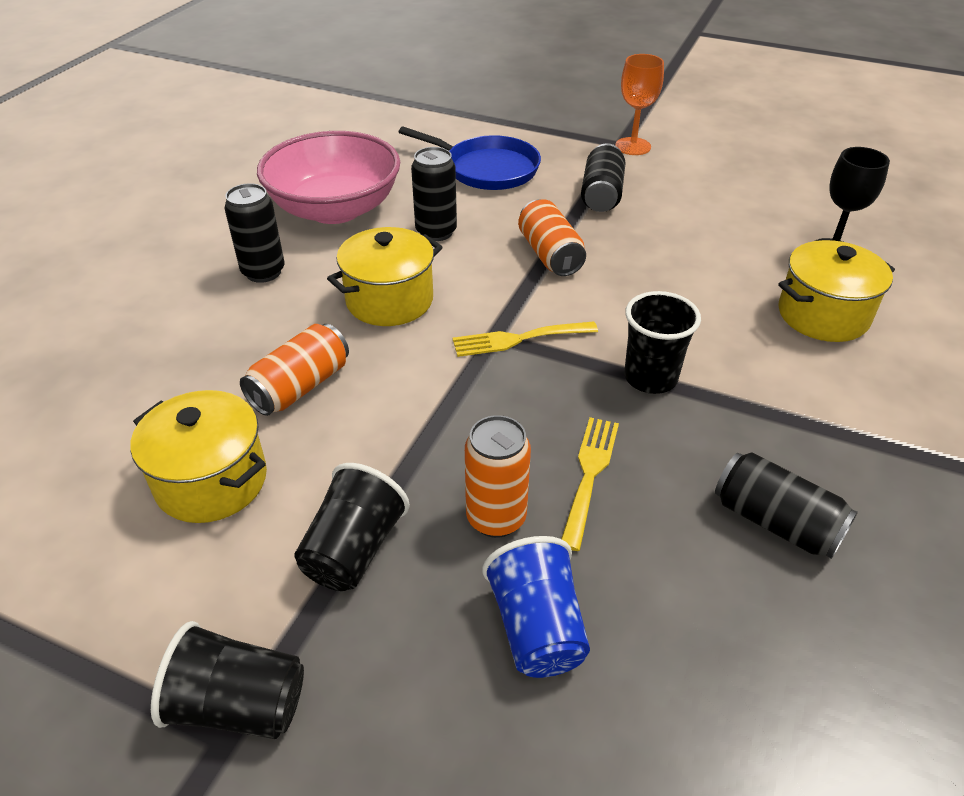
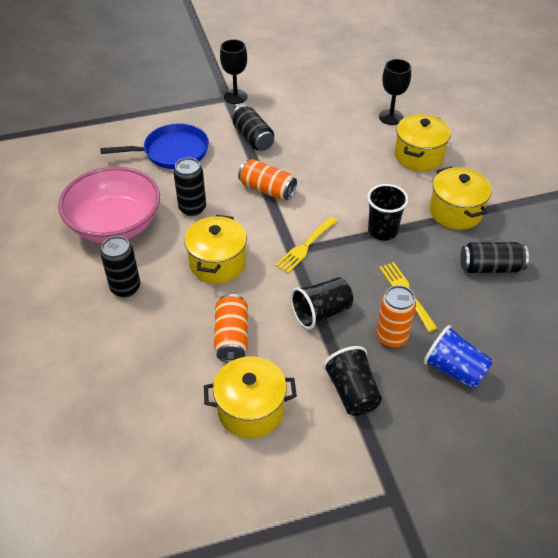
camera: 40 degrees left, 5 degrees up
(239, 705) = (384, 483): black cup -> black cup (321, 313)
(633, 146) = (235, 97): orange goblet -> black goblet
(802, 414) = (455, 212): none -> yellow pot

